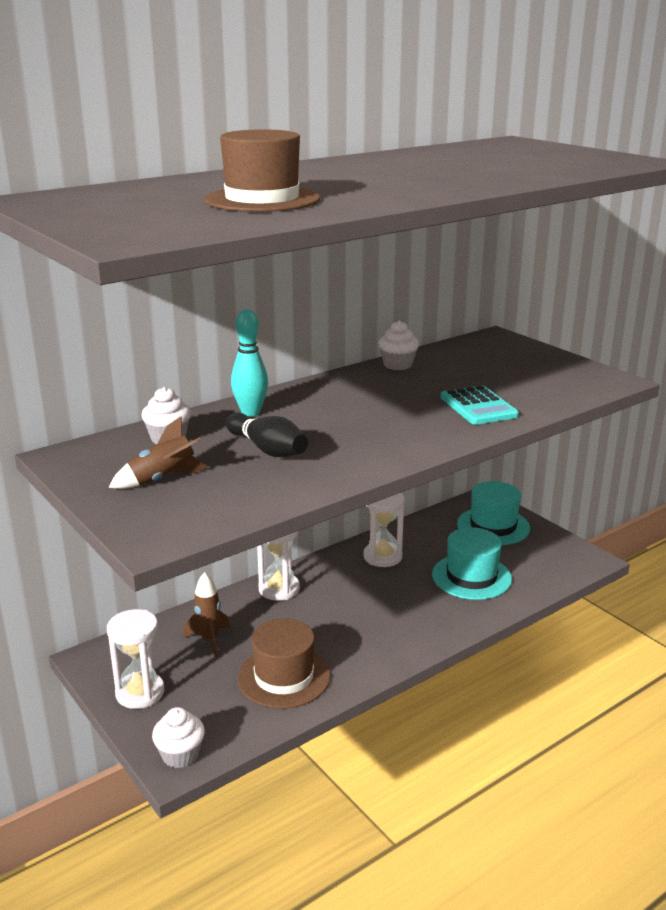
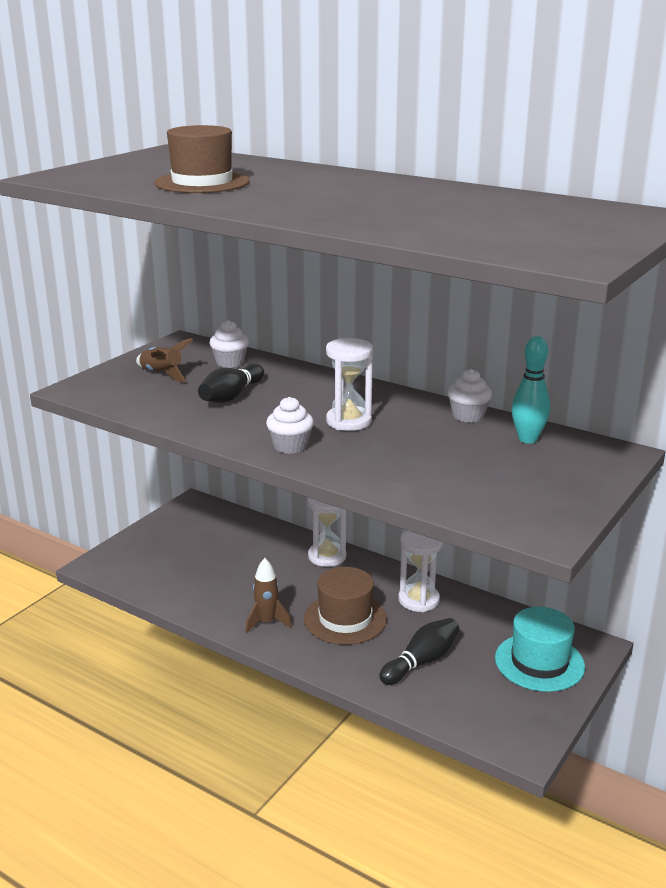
camera: 70 degrees right, 0 degrees up
(140, 693) = (164, 531): white hourglass -> white hourglass (348, 421)
(180, 755) = (104, 565): white cupcake -> white cupcake (290, 446)
(209, 639) = (239, 542): brown rocket -> brown rocket (267, 622)
(250, 413) = (298, 378): turquoise bowling pin -> turquoise bowling pin (527, 439)
(284, 677) = (207, 586): brown hat -> brown hat (345, 619)
(471, 577) = (421, 662): turquoise hat -> black bowling pin
(478, 407) = (391, 465): turquoise calculator -> none

